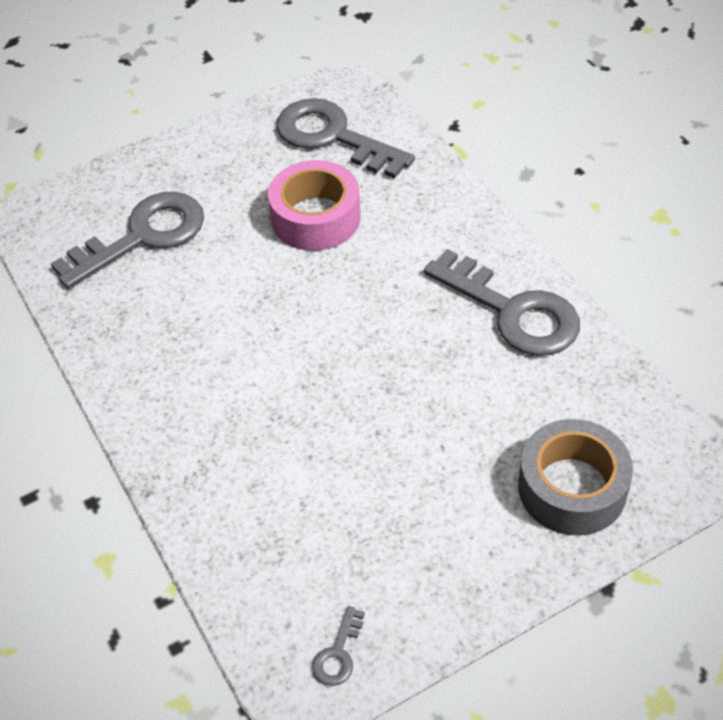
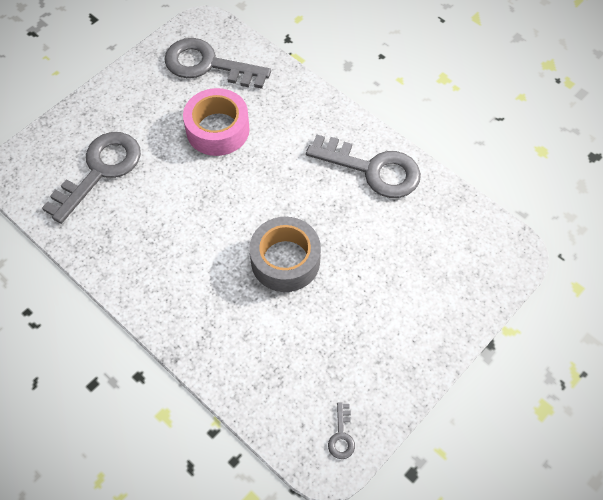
camera: 20 degrees left, 10 degrees up
(572, 488) = (449, 284): grey tape -> grey tape (285, 260)

